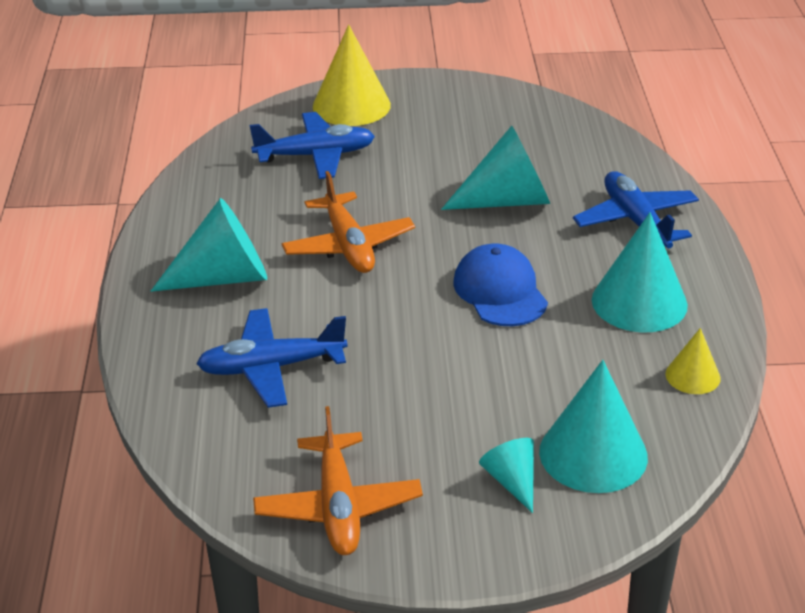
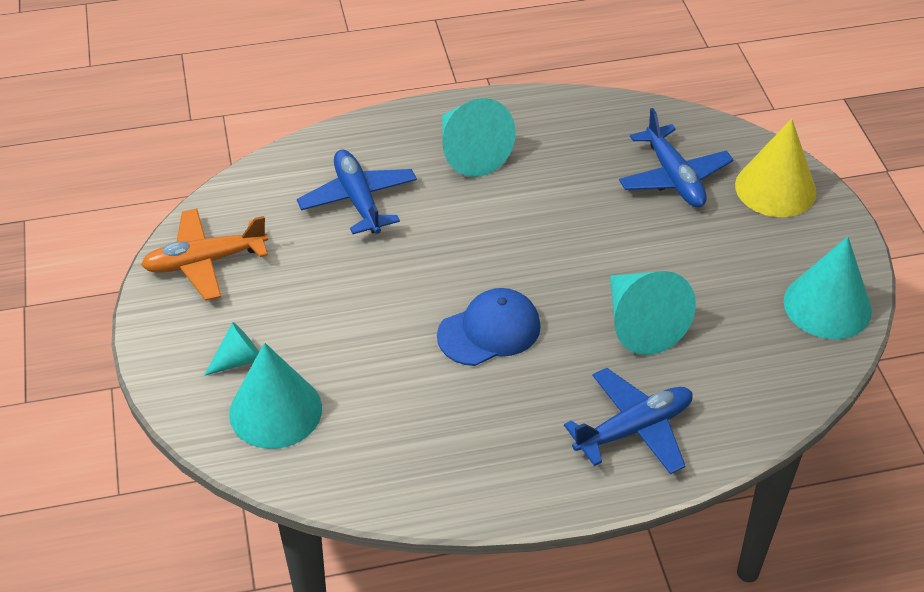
camera: 80 degrees right, 10 degrees up
(348, 246) = (534, 220): orange plane -> none
(639, 302) = (494, 436): turquoise cone -> turquoise cone (827, 306)
(692, 376) = (389, 480): yellow cone -> none

